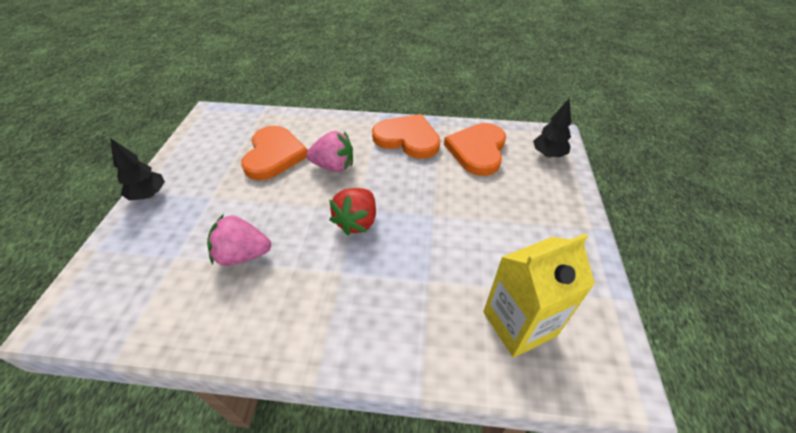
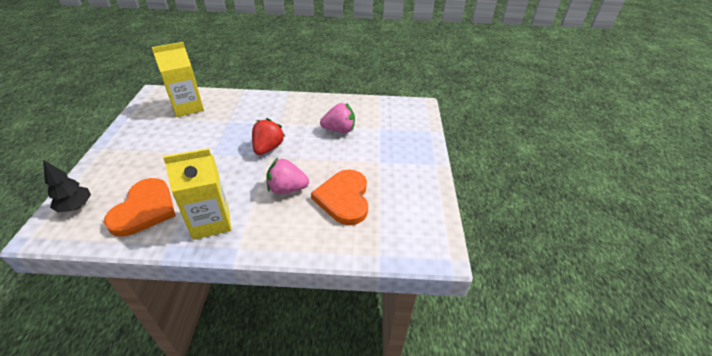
camera: 175 degrees right, 5 degrees down
(149, 195) = (427, 162): black tree -> none
(407, 139) = (211, 221): orange heart -> yellow carton

